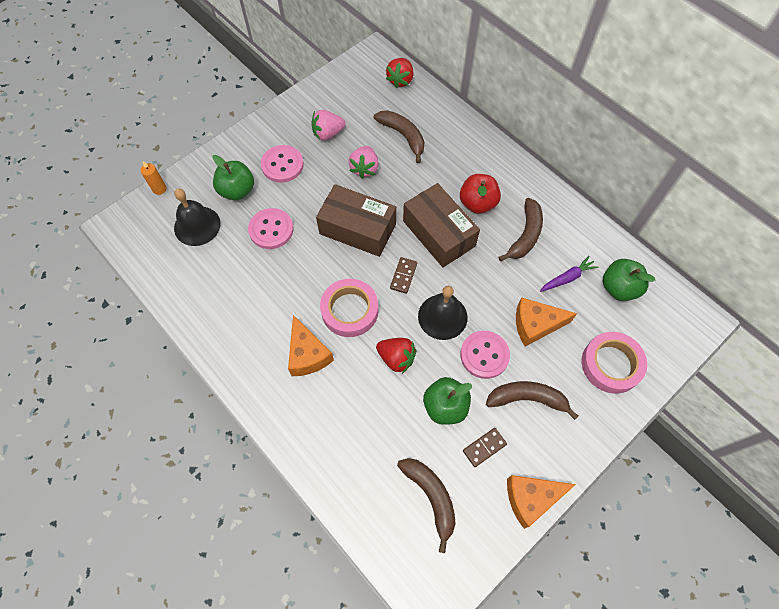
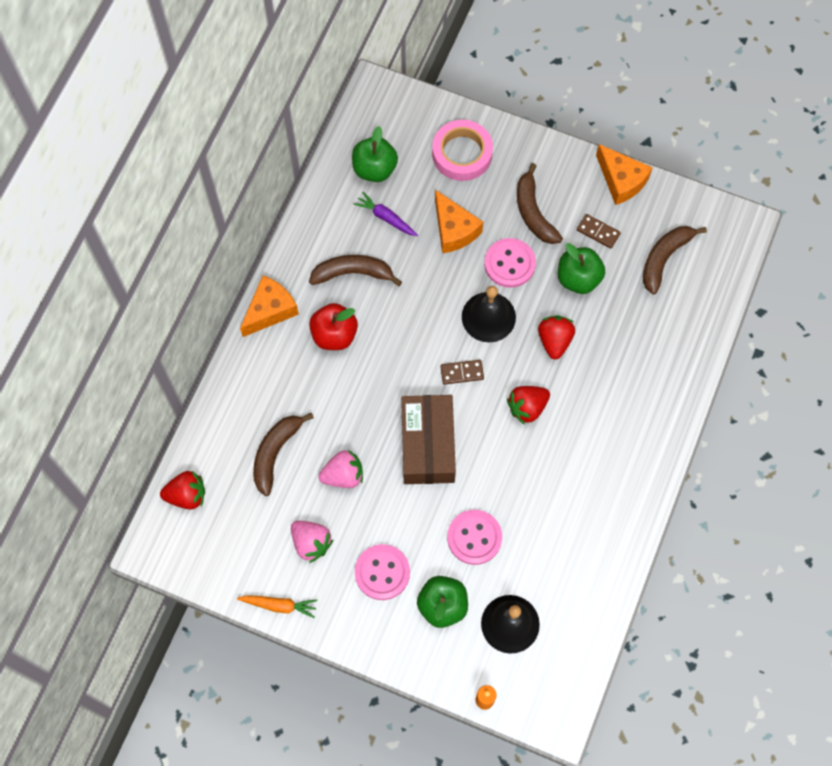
camera: 115 degrees left, 5 degrees up
(297, 102) = (279, 605): none -> orange carrot
(308, 354) = (594, 424): orange cheese -> orange cheese (270, 310)
(350, 310) = (527, 407): pink tape -> red strawberry
(439, 233) = (392, 359): brown box -> none

